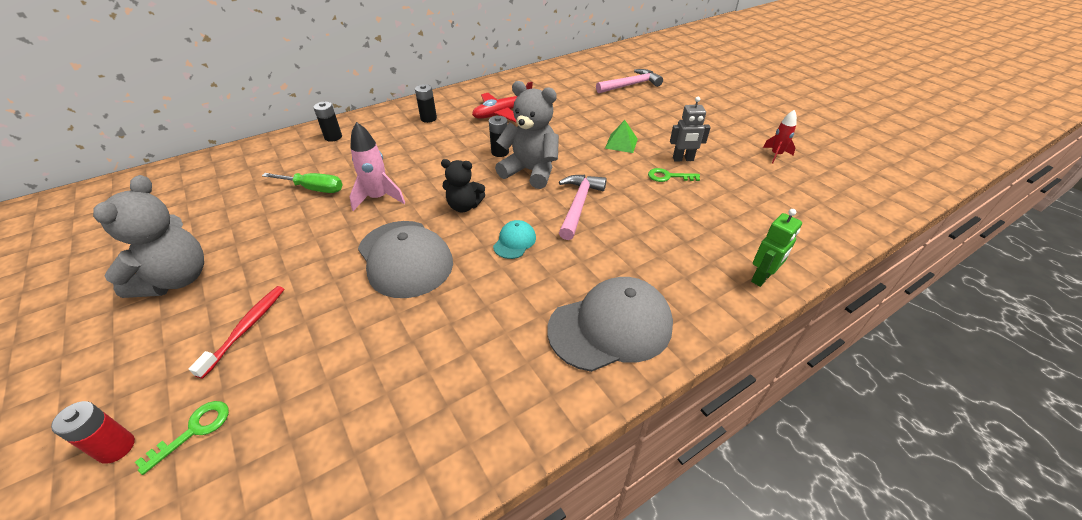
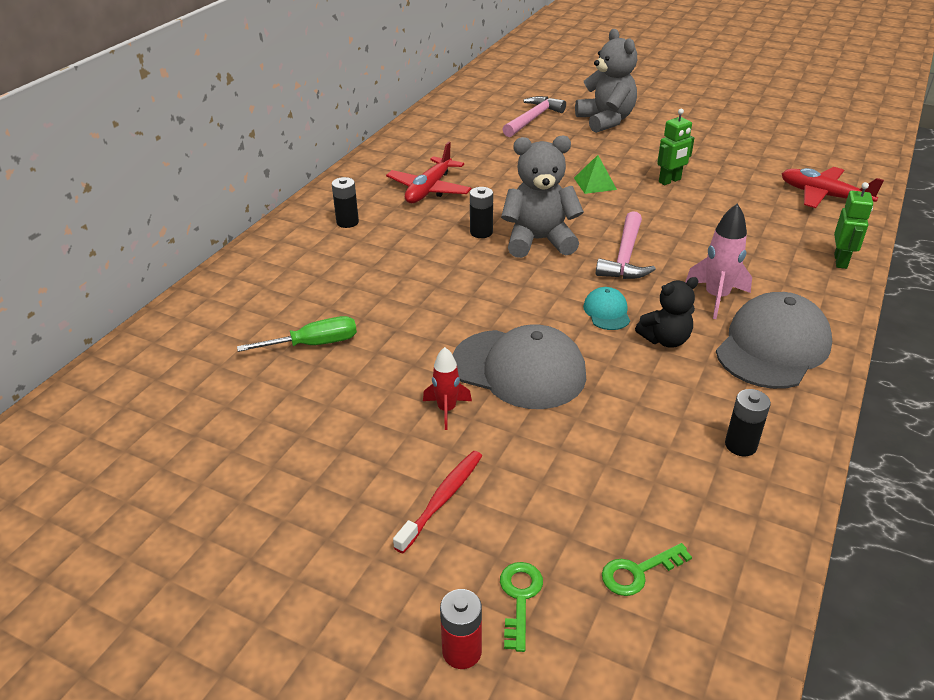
camera: 30 degrees left, 5 degrees down
(176, 279) = (284, 496): grey teddy bear -> grey teddy bear (605, 121)
(246, 328) = (442, 499): red toothbrush -> red toothbrush turned 45 degrees clockwise
(333, 137) = (252, 281): black battery -> black battery (740, 445)
(378, 198) = (408, 325): pink rocket -> pink rocket (716, 297)
(464, 206) = (514, 298): black teddy bear -> black teddy bear (665, 339)
(578, 205) = (625, 257): pink hammer -> pink hammer turned 150 degrees counterclockwise
(668, 176) = (675, 202): green key -> green key (638, 572)
(683, 159) = (670, 181): grey robot -> green robot
(776, 155) = (744, 151): red rocket -> red rocket (446, 410)
(810, 214) = (823, 196): none -> red plane

